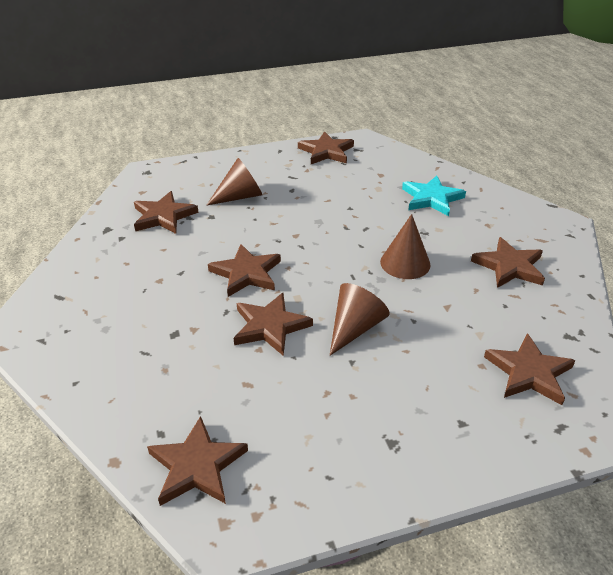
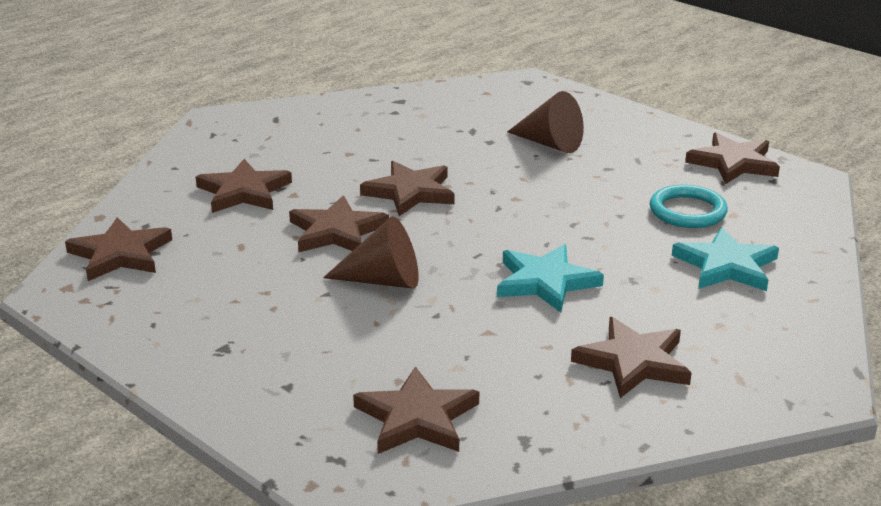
camera: 60 degrees right, 10 degrees down
(163, 216) = (457, 118): brown star -> brown star (243, 192)
(365, 186) = (687, 211): none -> turquoise ring
(405, 263) = (545, 282): brown cone -> turquoise star

